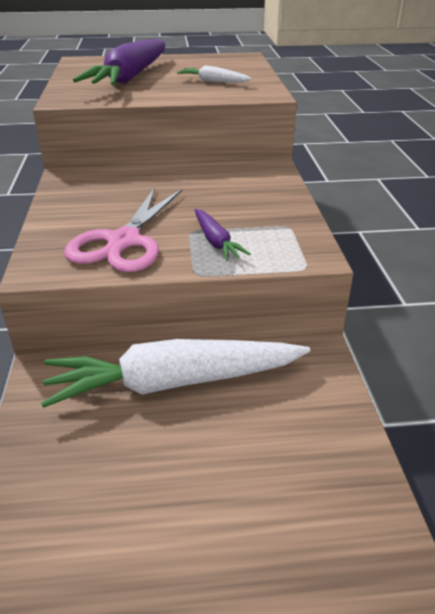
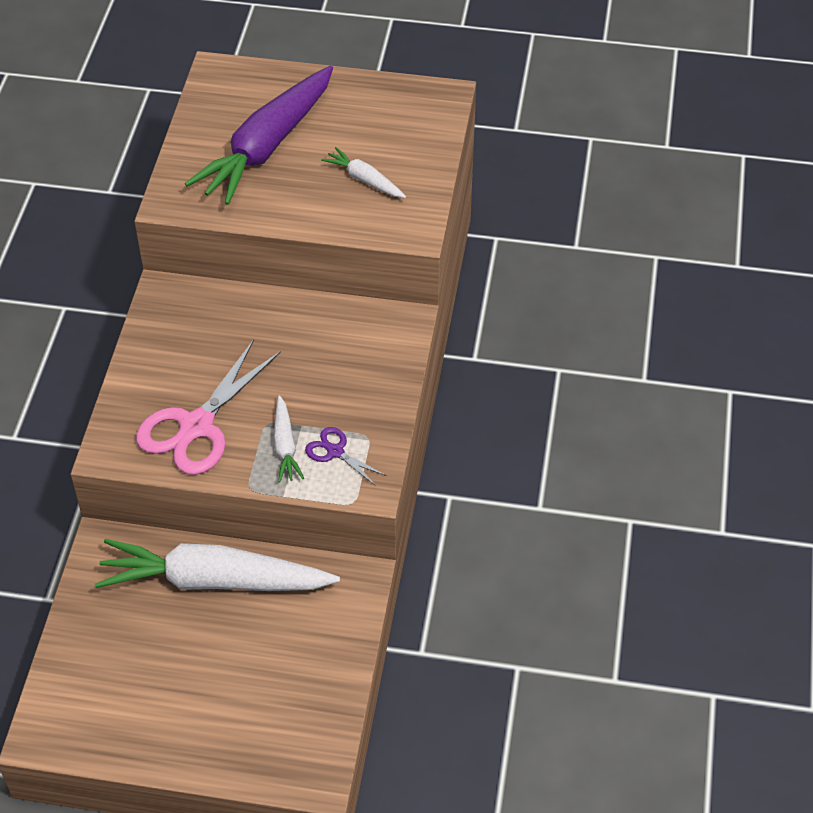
camera: 15 degrees right, 15 degrees up
(216, 241) = (285, 446): purple carrot -> white carrot
(265, 239) = (335, 451): none -> purple scissors

